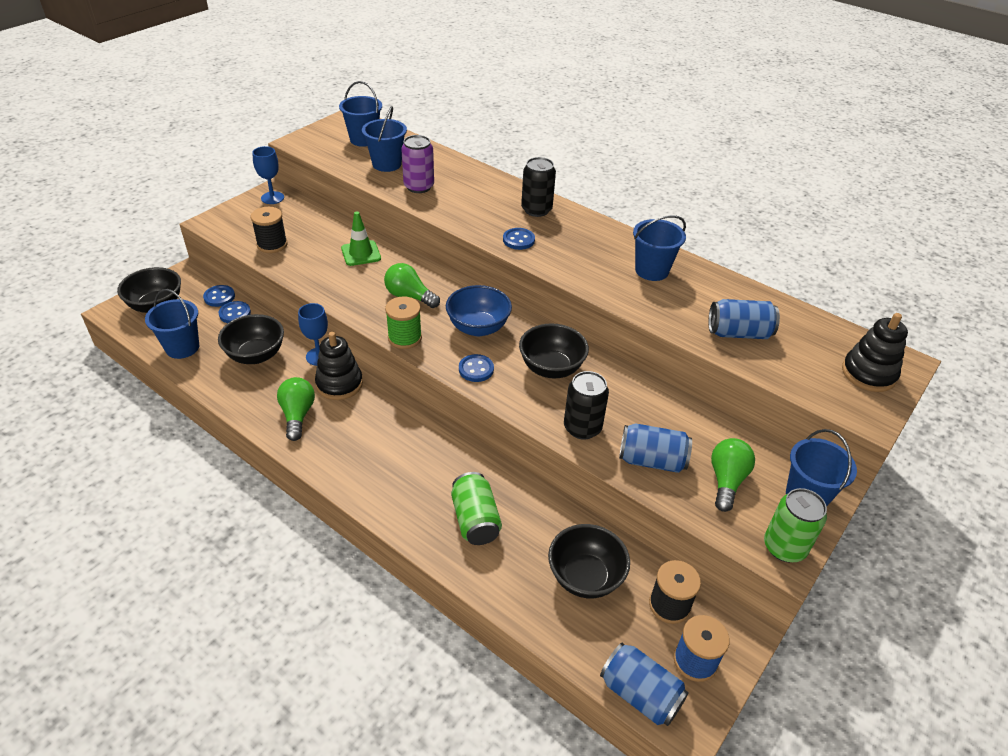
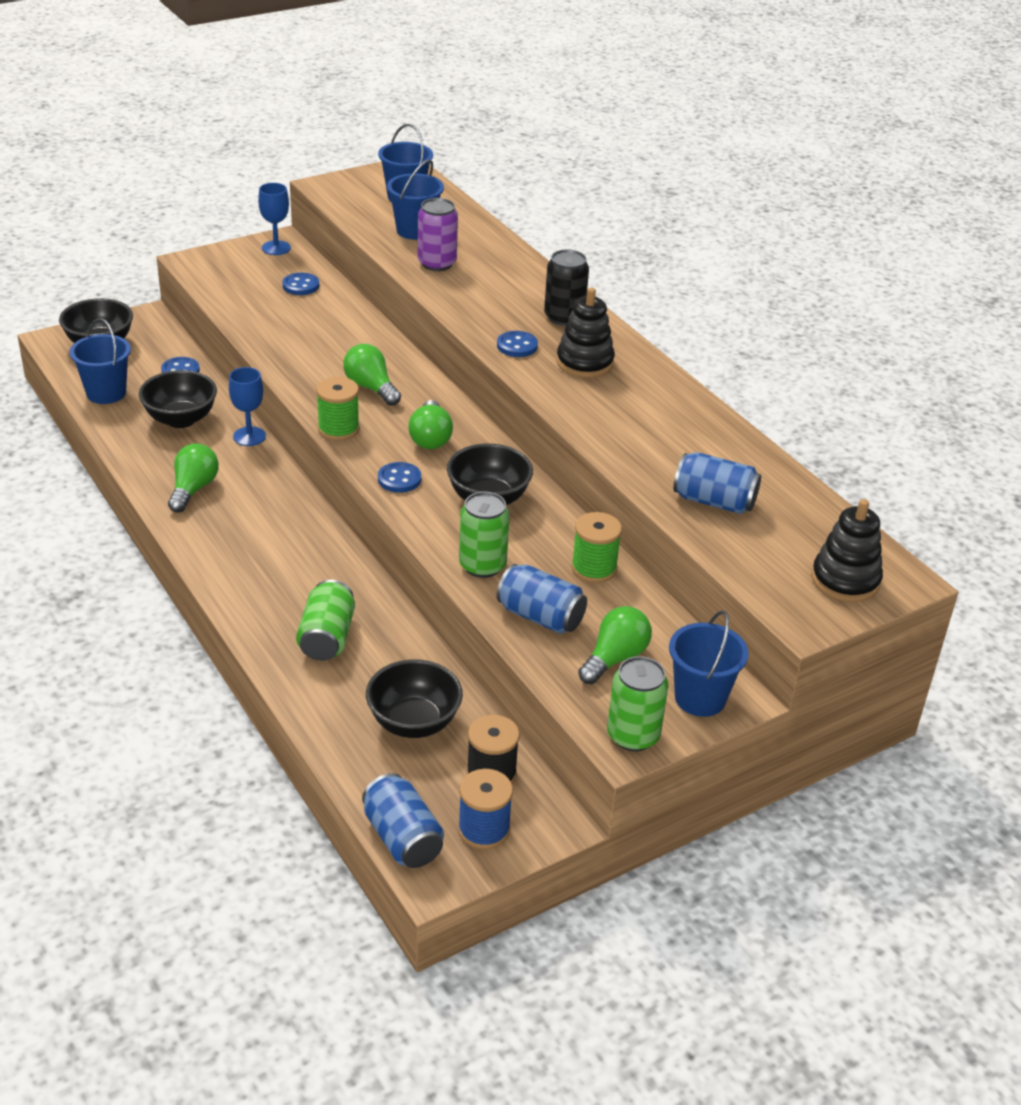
camera: 20 degrees right, 5 degrees down
(219, 297) = (172, 350): blue button -> blue button (301, 285)
(272, 245) = (247, 299): black spool -> none
(339, 384) = (256, 469): black stacking toy -> black stacking toy (584, 363)
(361, 253) = (343, 330): green traffic cone -> none
(478, 327) = (430, 438): blue bowl -> green light bulb
(582, 428) = (482, 565): black can -> green can
(651, 270) = (658, 413): blue bucket -> none
(662, 406) = (594, 568): none -> green spool

